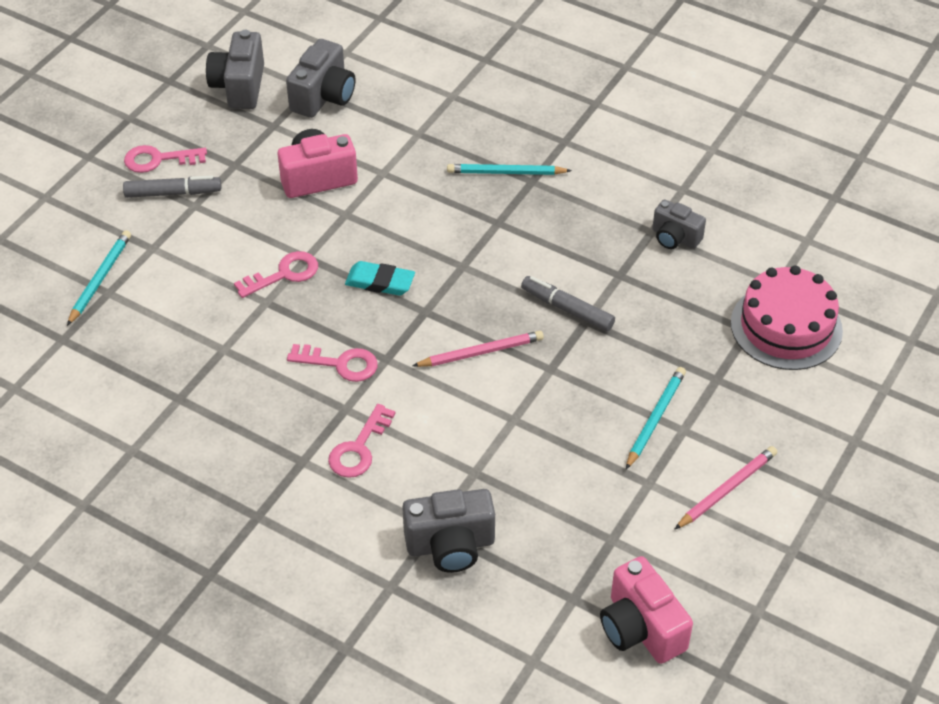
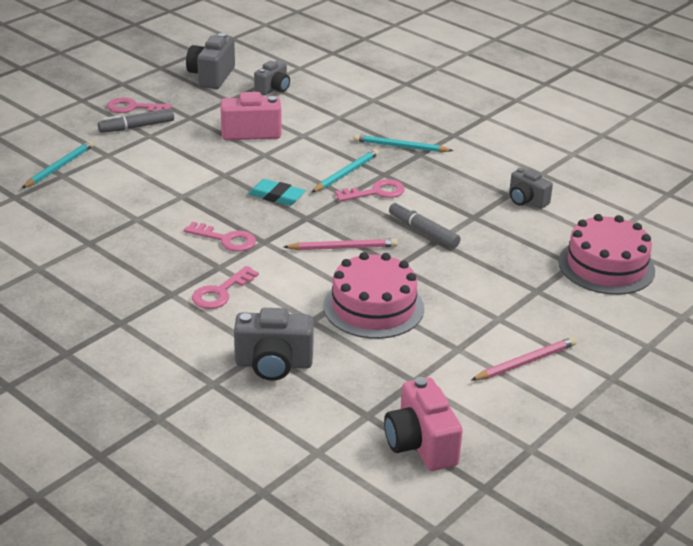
camera: 10 degrees right, 15 degrees down
(173, 193) = (136, 127): grey marker -> grey marker turned 150 degrees clockwise
(284, 274) = (202, 182): pink key -> pink key (376, 192)
(323, 97) = (273, 89): grey camera -> grey camera, size x0.65
(539, 438) = (373, 307): none -> pink cake
(655, 419) = (476, 308): turquoise pencil -> turquoise pencil (346, 173)

